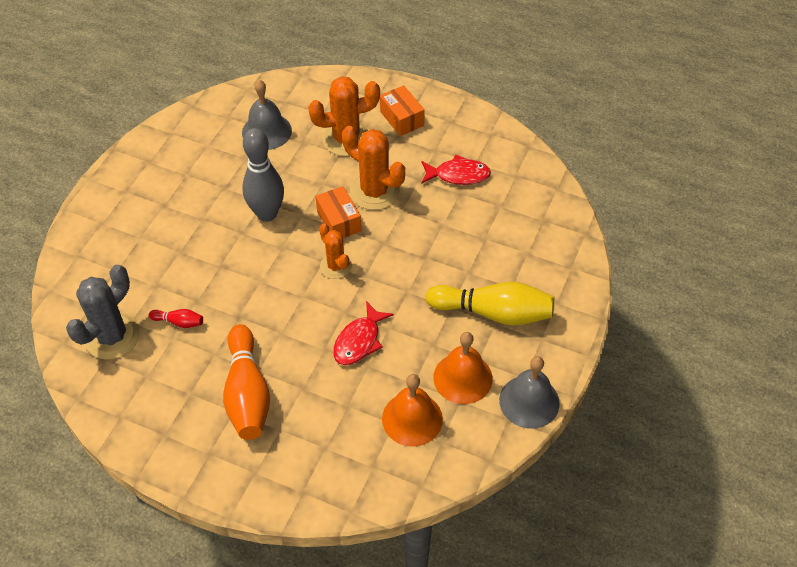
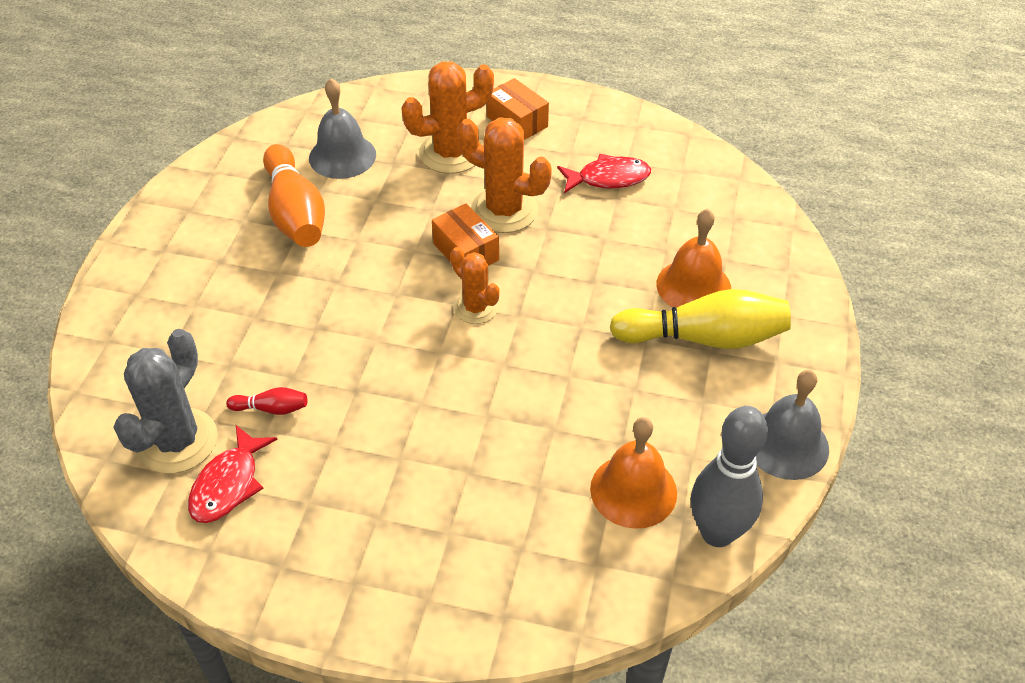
camera: 10 degrees left, 5 degrees down
(247, 393) = (391, 490): orange bowling pin -> orange bowling pin (295, 213)
(267, 214) = (366, 255): grey bowling pin -> grey bowling pin (717, 533)
(359, 341) = (532, 398): red fish -> red fish (228, 484)
(463, 378) = (687, 426): orange bell -> orange bell (693, 286)

